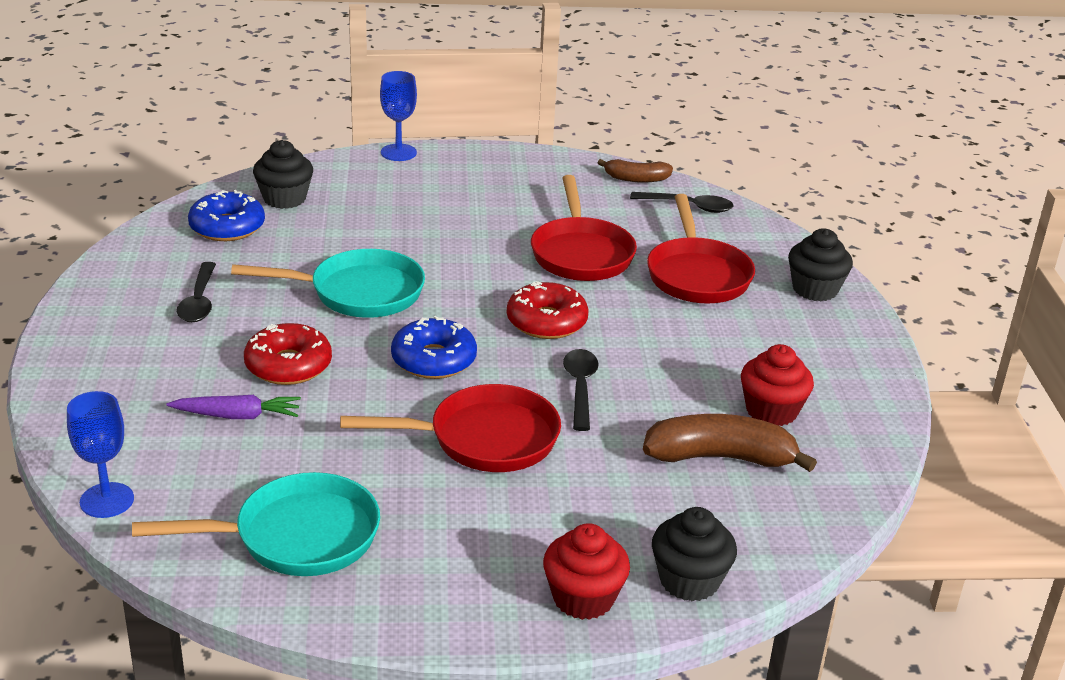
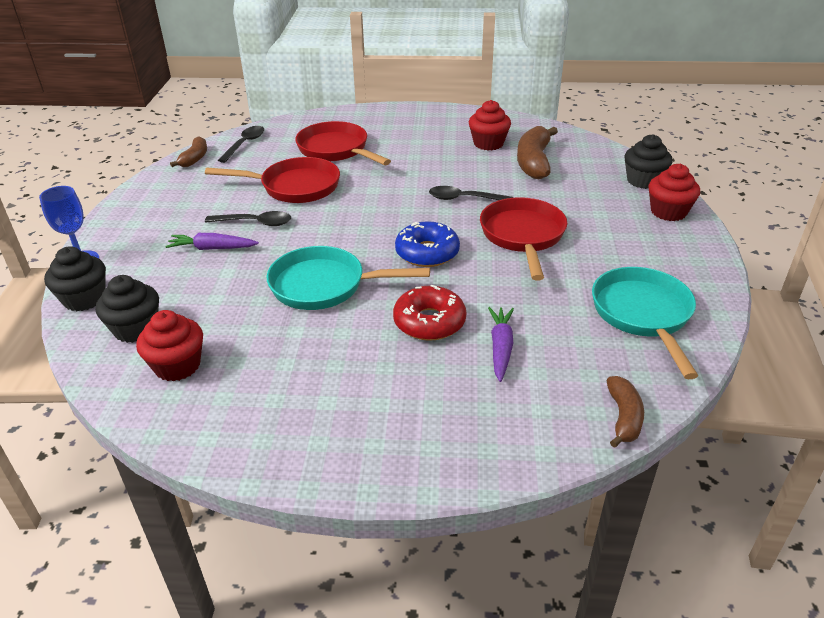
camera: 80 degrees left, 5 degrees up
(107, 500) = (623, 417): blue goblet -> brown banana
(199, 301) = (316, 379): black spoon -> black spoon (255, 223)
(227, 227) = (177, 366): blue donut -> red cupcake
(359, 293) = (324, 285): turquoise pan -> turquoise pan turned 90 degrees counterclockwise
(429, 217) = (212, 248): none -> purple carrot
(546, 322) = (383, 205): red donut -> none
(697, 275) = (336, 150): red pan -> red pan turned 135 degrees counterclockwise
(815, 289) = (362, 118): black cupcake -> black cupcake (84, 299)

